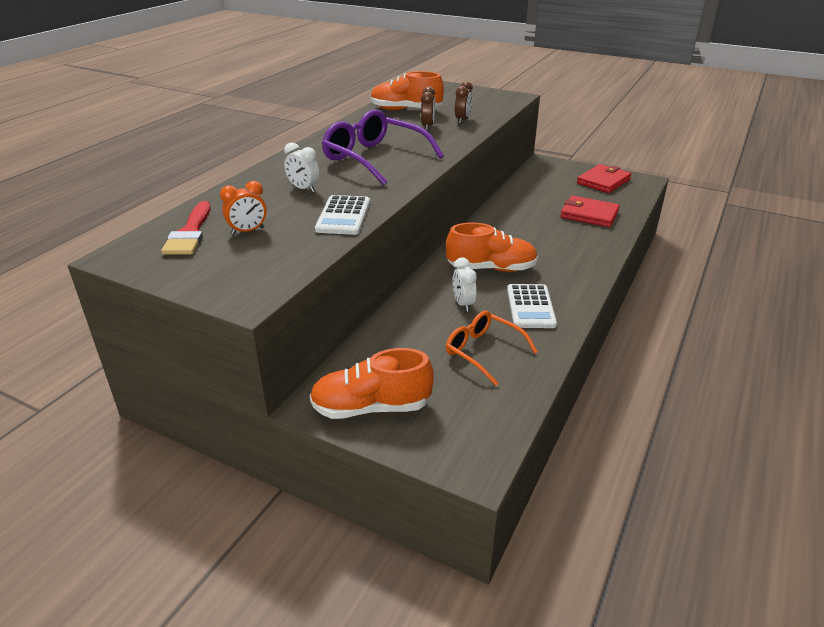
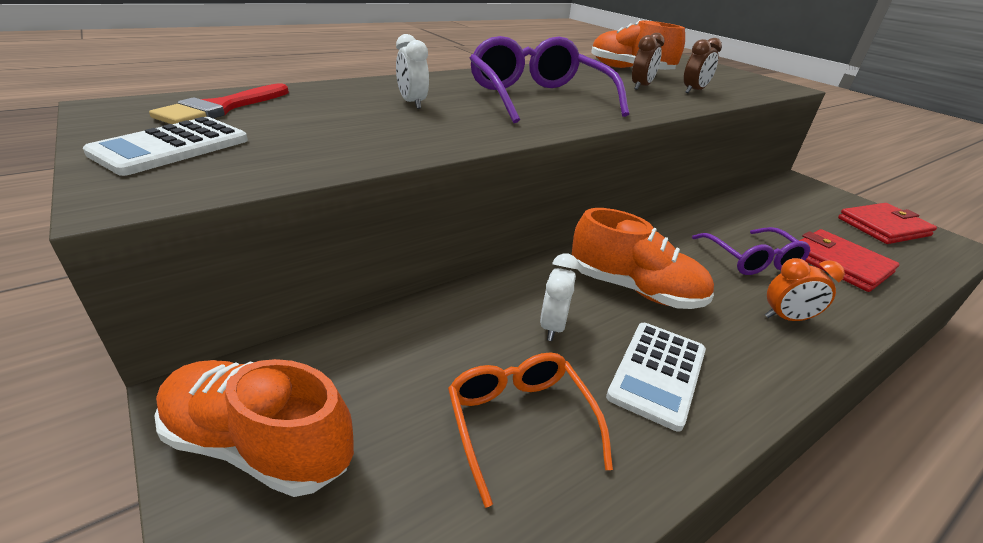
camera: 25 degrees right, 0 degrees up
(248, 231) = (281, 123): orange clock -> orange clock (786, 318)
(343, 216) = (416, 140): white calculator -> white calculator (171, 147)
(543, 228) = (751, 260): none -> purple glasses

